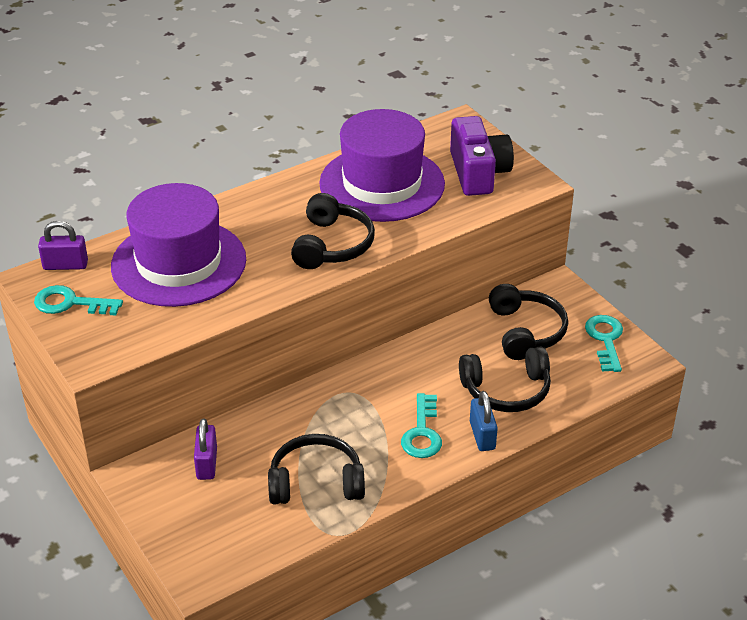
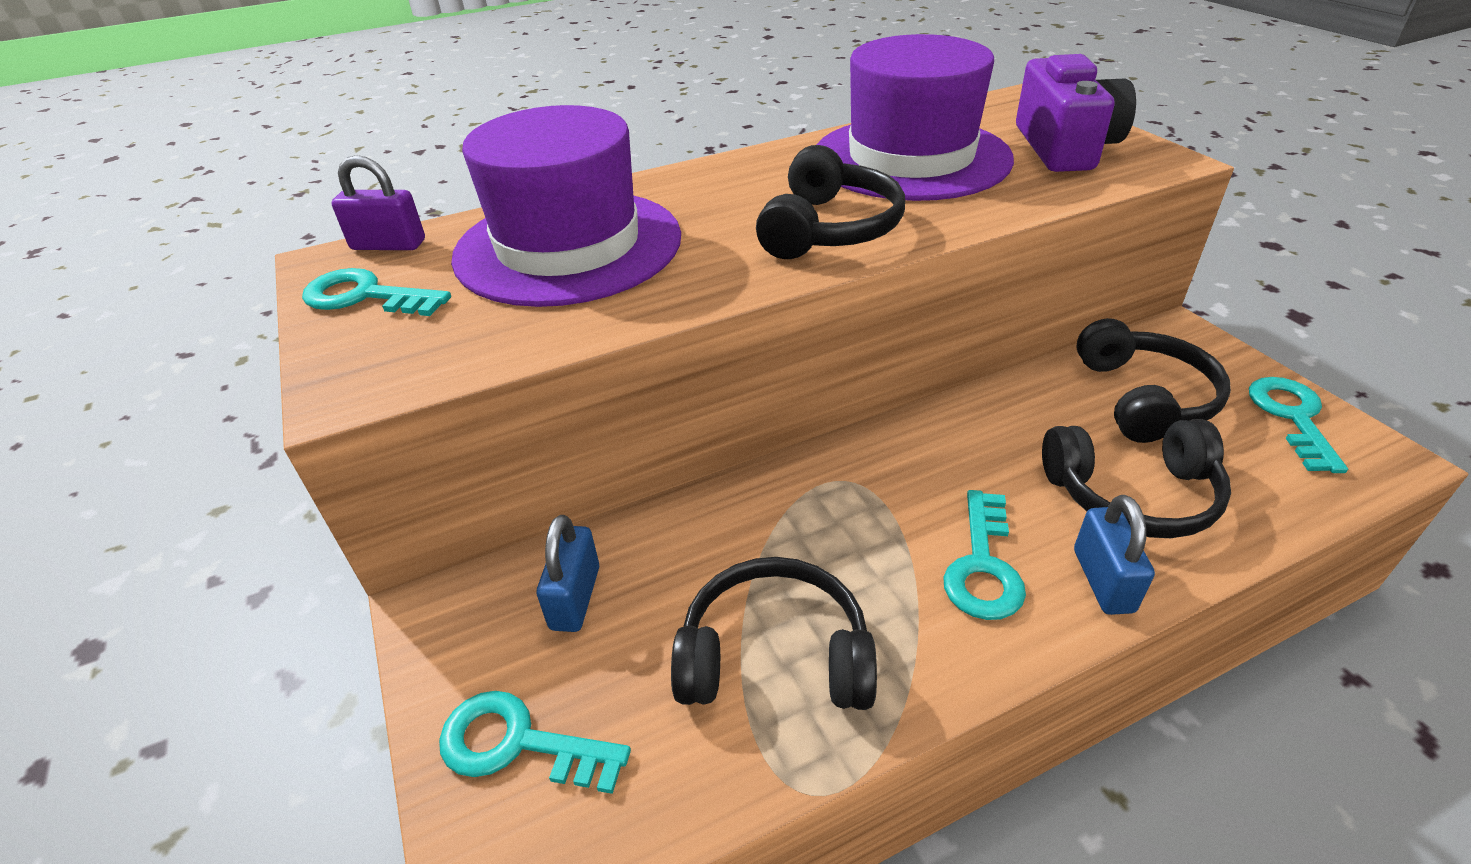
camera: 10 degrees right, 0 degrees up
(196, 528) = (518, 744): none -> turquoise key
(207, 463) = (575, 598): purple padlock -> blue padlock

